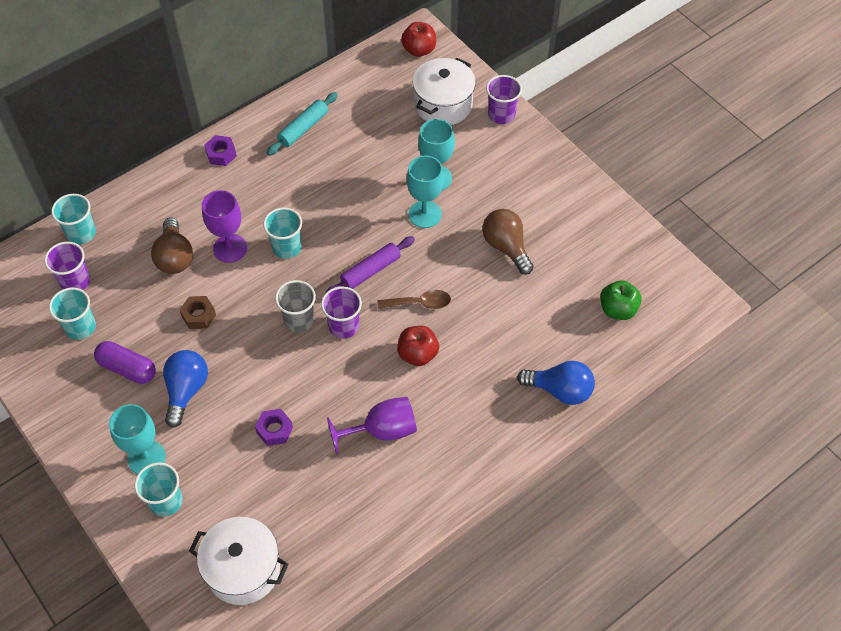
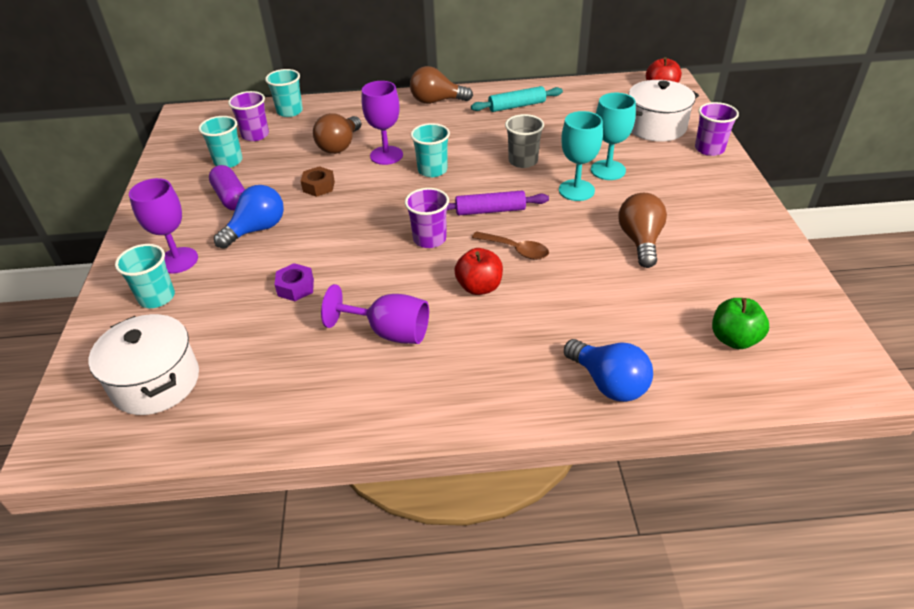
camera: 35 degrees right, 15 degrees down
(146, 458) = (178, 260): turquoise goblet -> purple goblet
(221, 154) = (436, 101): purple nut -> brown light bulb
(299, 320) = (395, 220): grey cup -> grey cup (523, 161)

